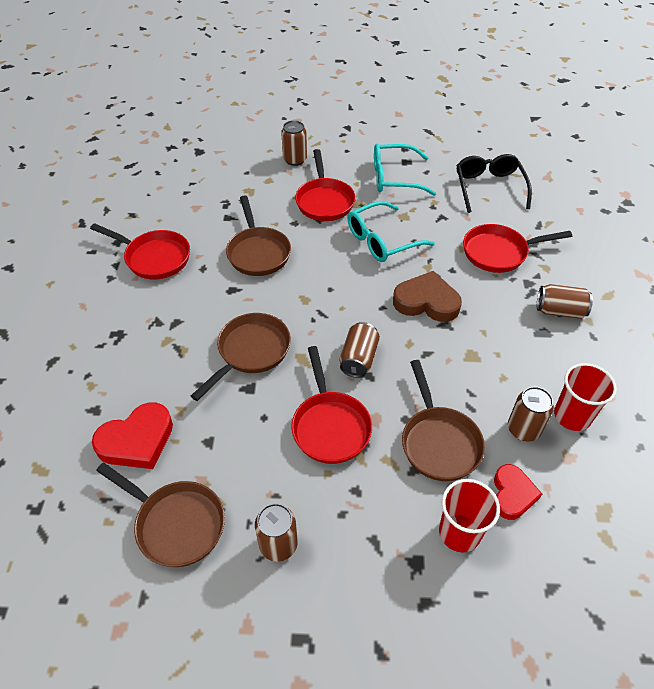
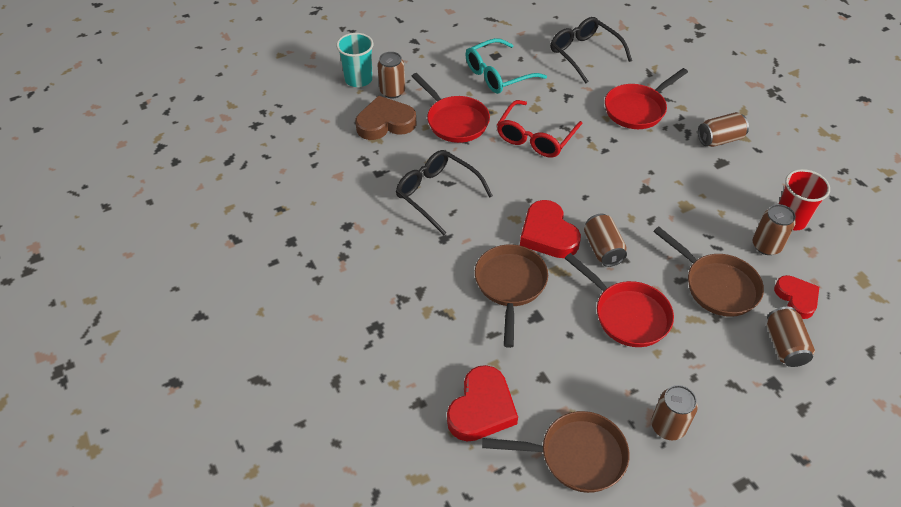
camera: 30 degrees left, 0 degrees up
(154, 258) = (343, 241): red pan -> none
(258, 252) = (437, 194): brown pan -> black glasses
(277, 141) = (358, 79): none -> turquoise cup
(321, 324) = (548, 234): none -> red heart
(382, 240) = (535, 137): turquoise glasses -> red glasses
(426, 302) = (616, 176): brown heart -> brown heart (385, 123)
(459, 532) = (784, 345): red cup -> brown can

